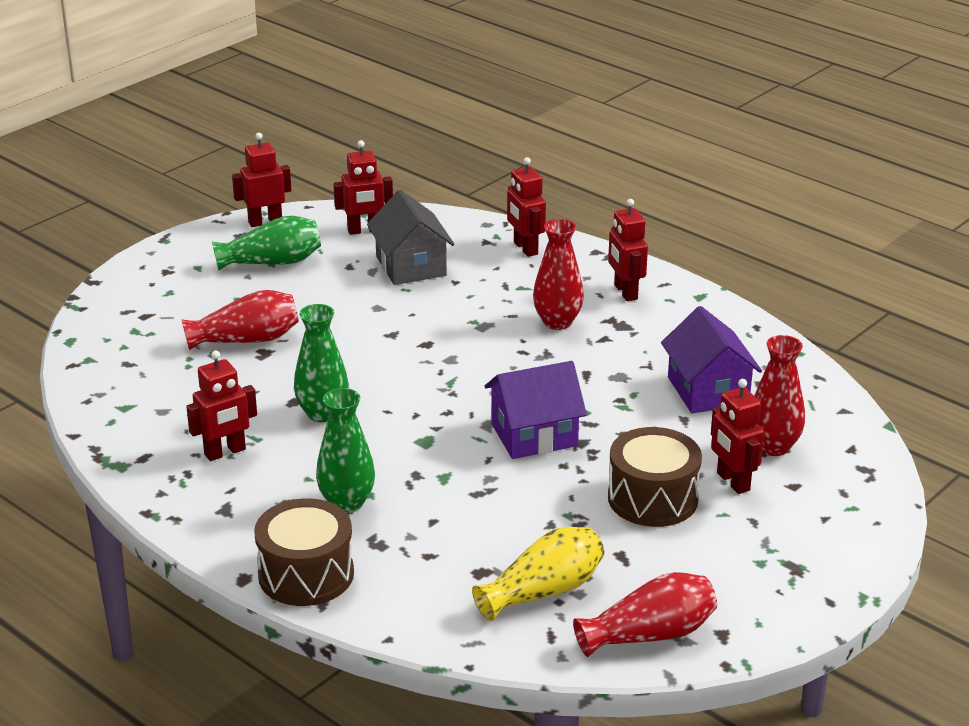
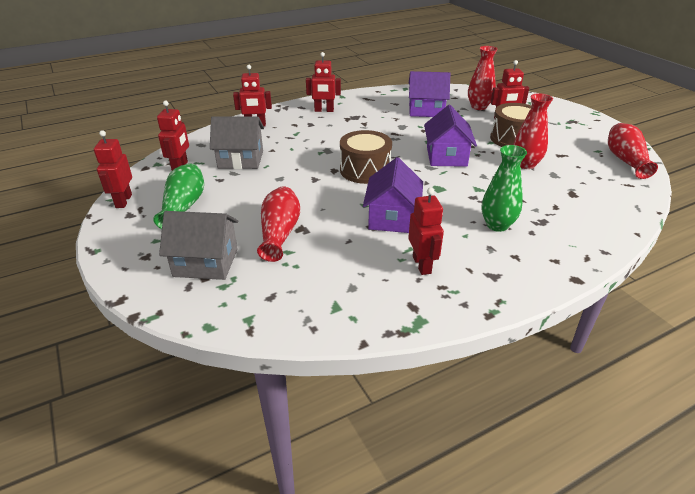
camera: 70 degrees left, 5 degrees up
(170, 309) = (206, 262): none -> grey house
(306, 574) = (573, 253): brown drum -> brown drum (365, 170)
(322, 413) = (392, 218): green vase -> purple house
(543, 591) = (590, 179): yellow vase -> none
(557, 322) = (339, 131): red vase -> red vase (525, 164)

